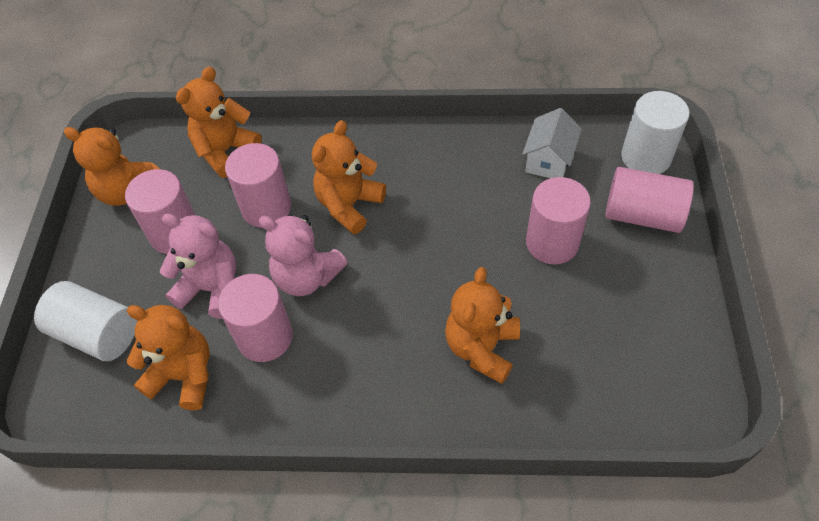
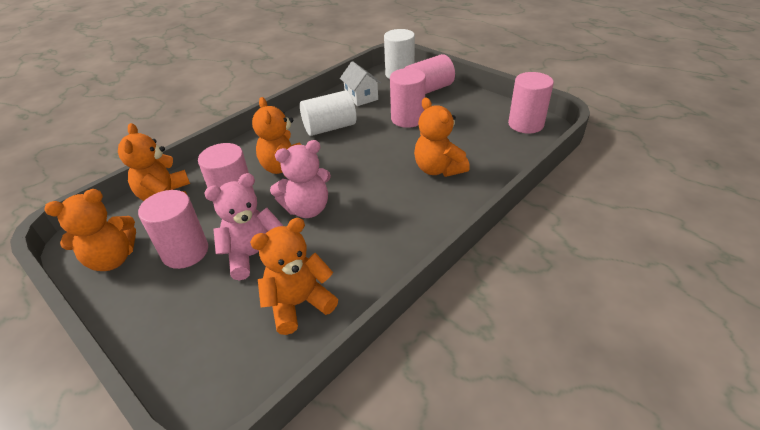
camera: 50 degrees left, 15 degrees down
(97, 333) = (198, 338): white cylinder -> white cylinder (330, 128)
(265, 337) = (323, 248): pink cylinder -> pink cylinder (525, 124)

